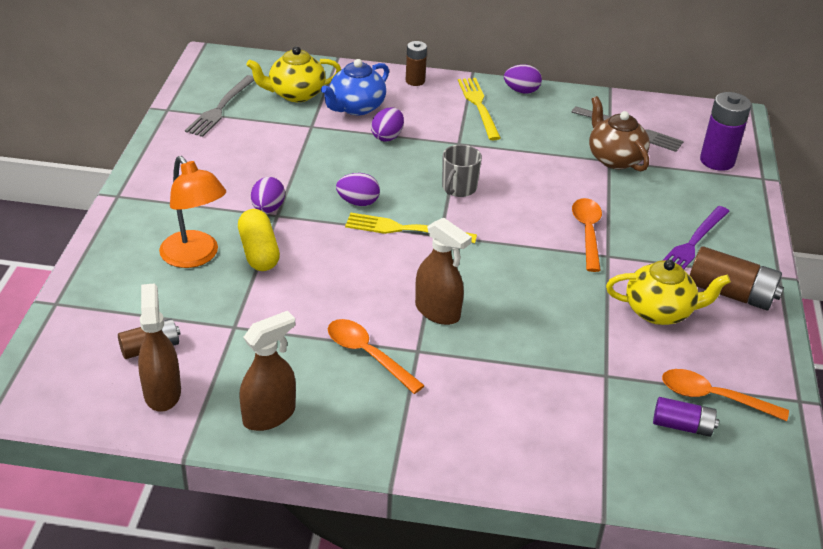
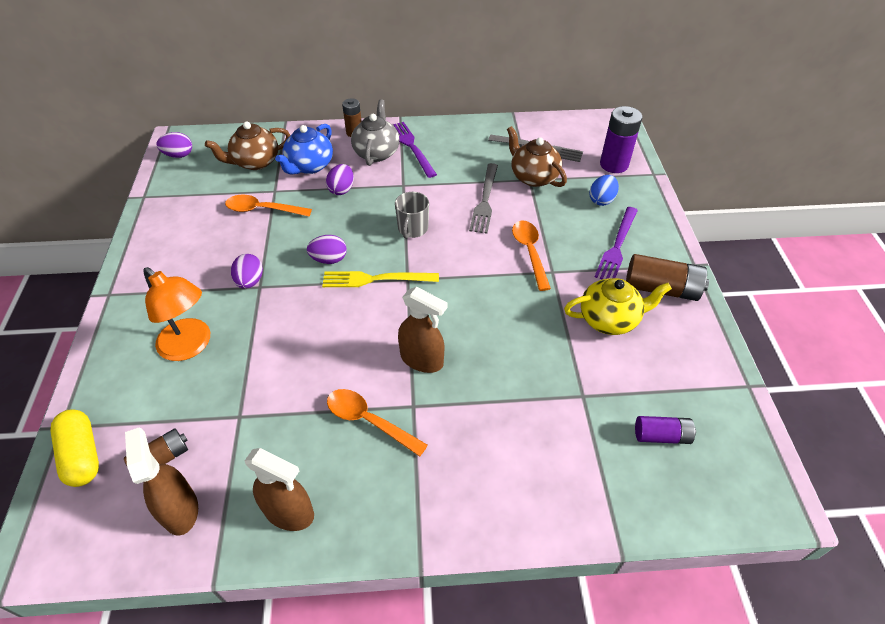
camera: 10 degrees left, 10 degrees up
(221, 108) = (191, 187): grey fork -> grey fork (485, 200)
(259, 252) = (249, 329): yellow capsule -> yellow capsule (82, 455)
(269, 415) = (289, 512): brown spray bottle -> brown spray bottle turned 75 degrees clockwise
(295, 94) = (255, 162): yellow teapot -> brown teapot
(436, 105) = (376, 152): none -> grey teapot
(479, 106) = (412, 147): yellow fork -> purple fork
(521, 91) = (443, 127): purple egg -> purple egg (179, 155)
(689, 195) = (601, 200): none -> blue egg
(714, 397) = (679, 399): orange spoon -> orange spoon (263, 210)

